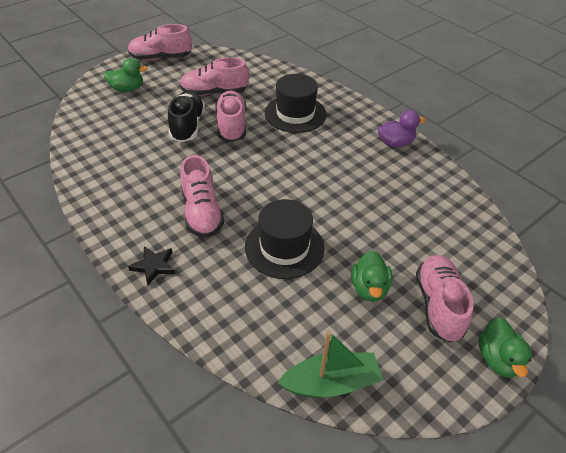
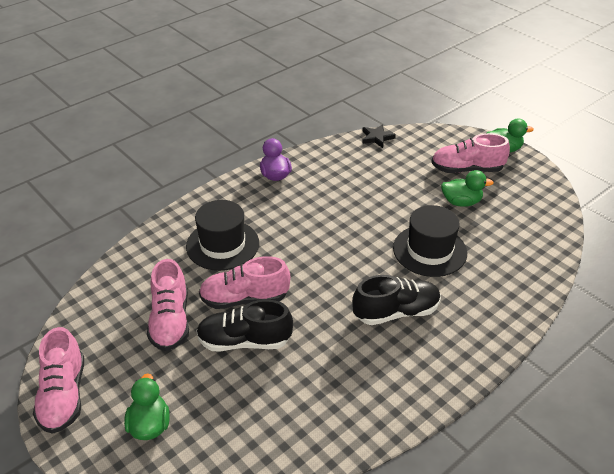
camera: 90 degrees left, 5 degrees down
(154, 266) = (476, 342): black star -> black star (377, 138)
(202, 212) = (396, 312): pink shoe -> black shoe
(331, 383) = (552, 225): green boat -> none

